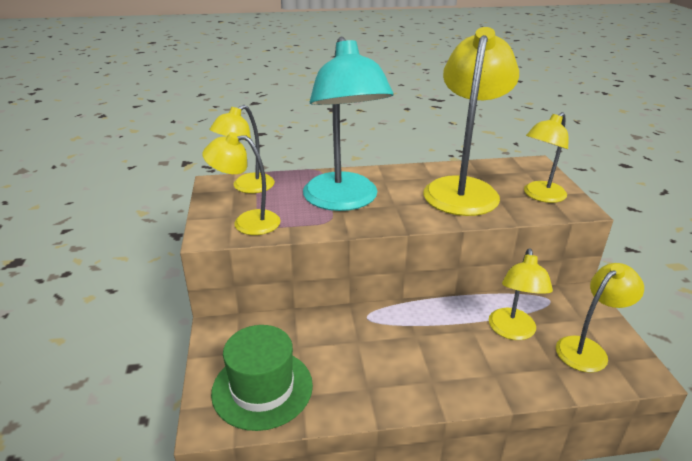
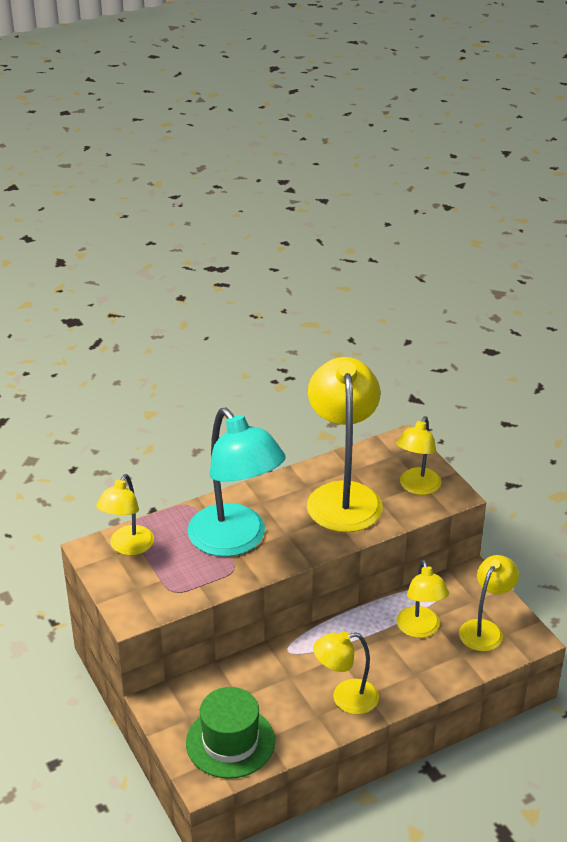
camera: 20 degrees left, 5 degrees up
(247, 222) = (158, 591): yellow lamp -> yellow lamp (345, 698)

